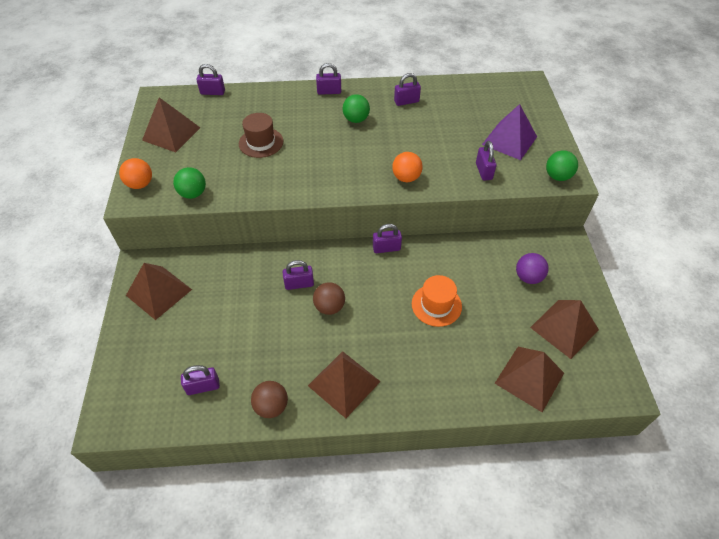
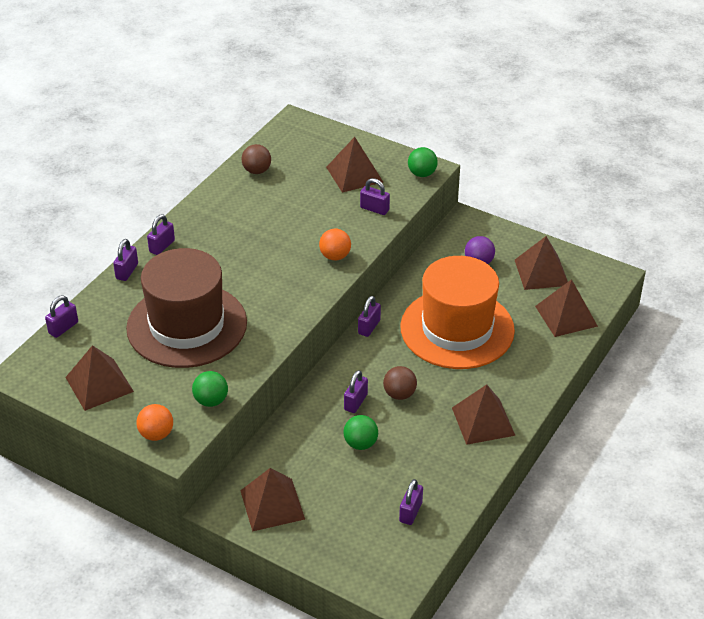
camera: 55 degrees left, 10 degrees down
(261, 142) = (187, 325): brown hat -> brown hat, size x2.25
(271, 406) = (467, 475): brown ball -> brown ball (257, 171)
(356, 119) = (224, 248): green ball -> green ball (360, 443)
(406, 101) = (236, 205): purple padlock -> purple padlock (127, 271)
(436, 305) = (457, 329): orange hat -> orange hat, size x2.25
(509, 140) = (354, 174): purple pyramid -> brown pyramid

